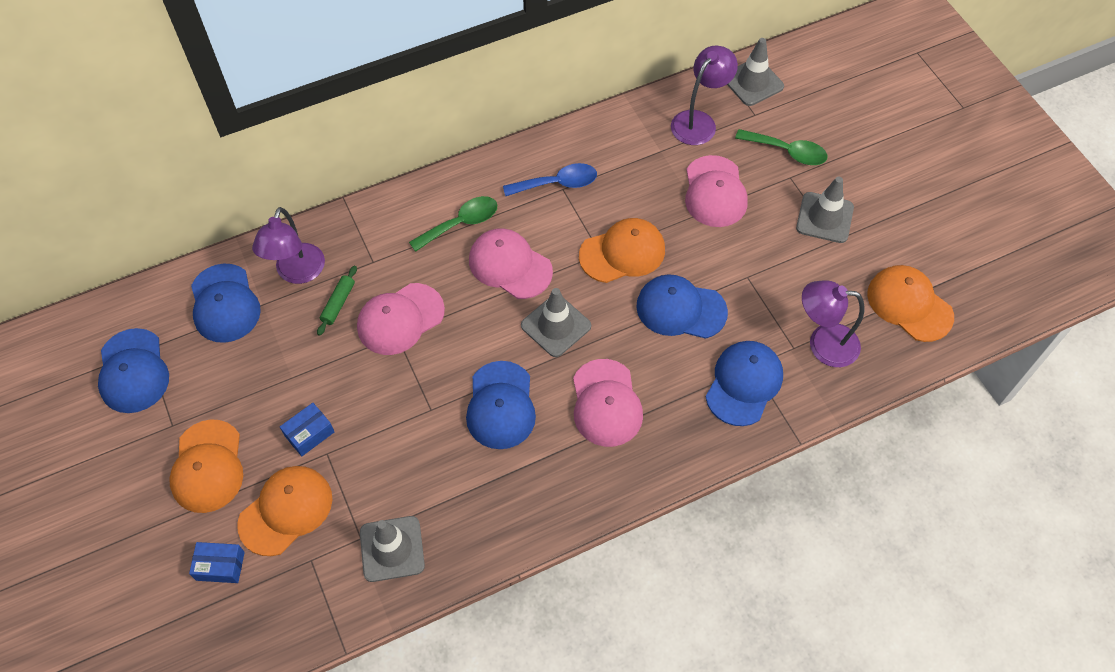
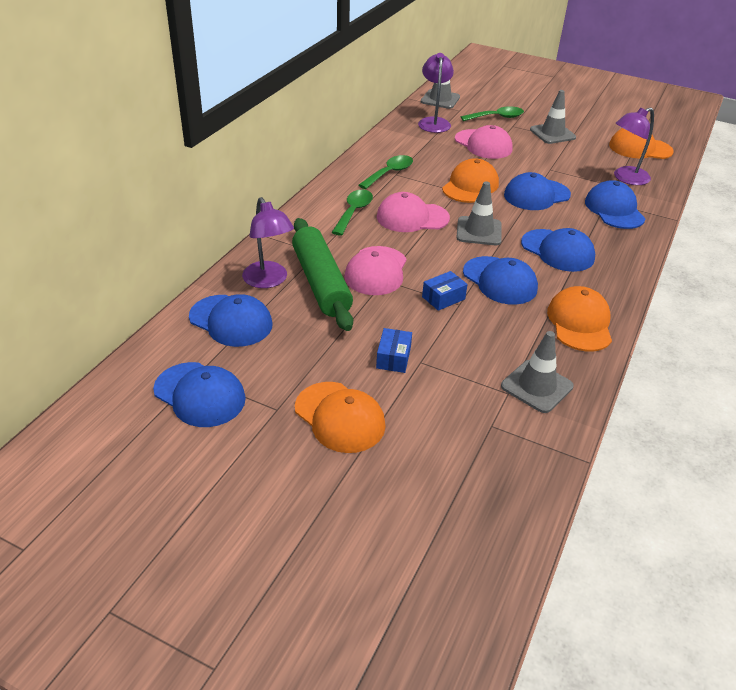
camera: 40 degrees left, 20 degrees down
(220, 566) = (430, 470): blue box -> blue box (443, 298)
(286, 511) = (435, 408): orange cap -> orange cap (580, 323)
(338, 303) = (321, 282): green rolling pin -> green rolling pin, size x2.43
(557, 183) = (389, 173): blue spoon -> green spoon
(606, 403) = (557, 251): pink cap -> blue cap

